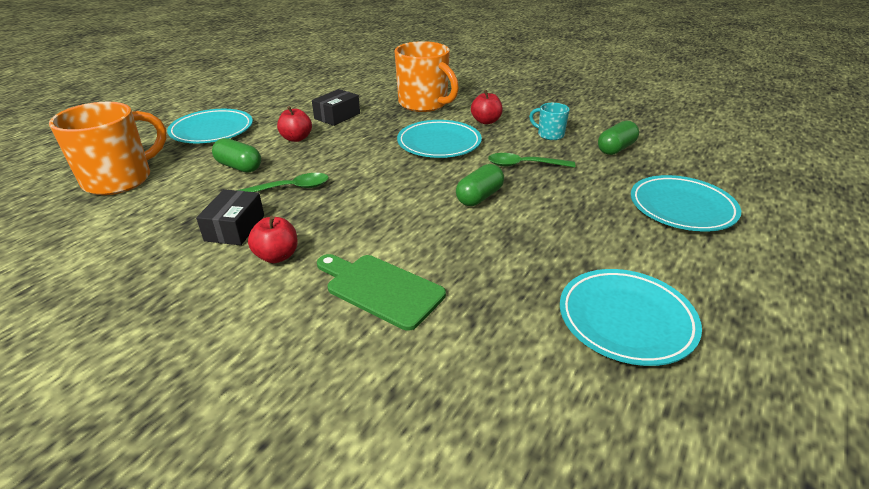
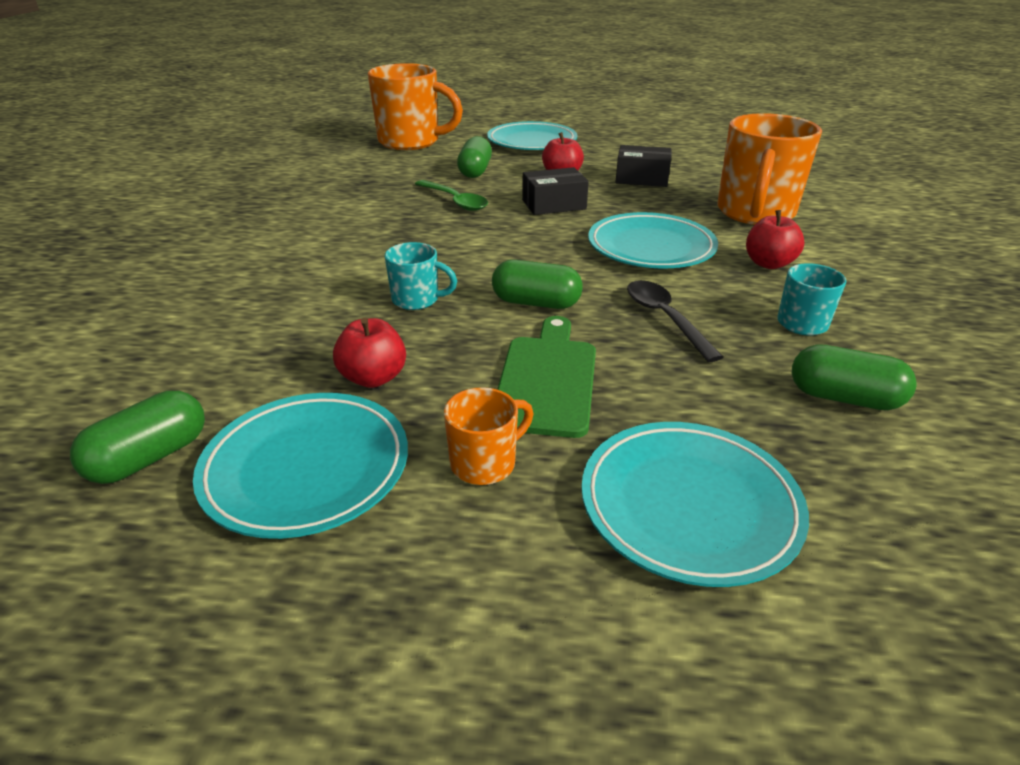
camera: 65 degrees right, 0 degrees up
(235, 228) = (367, 200): black box -> black box (554, 204)
(277, 256) = (333, 229): red apple -> red apple (373, 378)
(380, 289) = (303, 288): green cutting board -> green cutting board (547, 380)
(442, 239) = (417, 300): none -> turquoise mug
(524, 165) = (665, 318): green spoon -> black spoon
(593, 397) = (150, 457): none -> green capsule
(637, 254) = (485, 463): none -> orange mug

